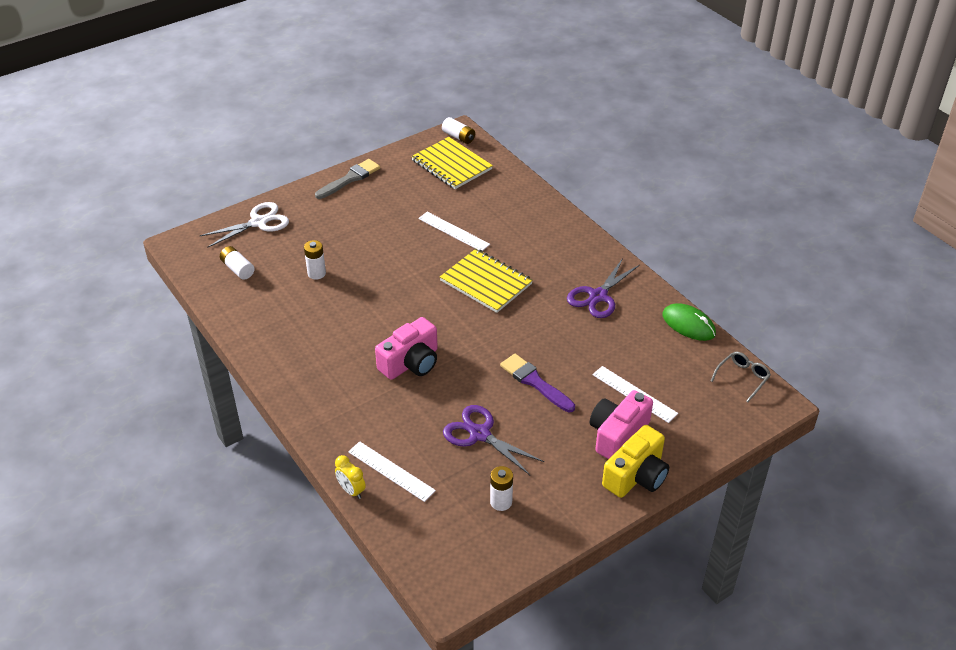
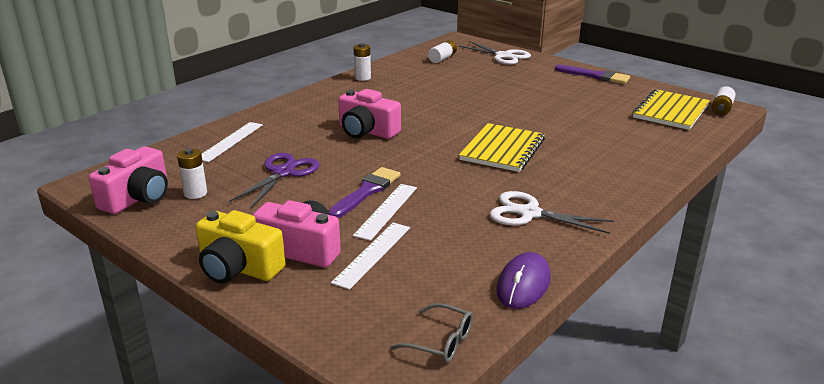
camera: 75 degrees right, 15 degrees down
(316, 273) = (458, 82): white battery -> white battery (362, 78)
(350, 179) = (595, 76): grey brush -> purple brush
(351, 490) = (206, 130): yellow clock -> none
(453, 231) = (567, 125): white ruler -> white ruler (386, 211)
(496, 547) = (138, 198): none -> pink camera
(598, 296) = (529, 213): purple scissors -> white scissors
(688, 324) = (523, 284): green mouse -> purple mouse

